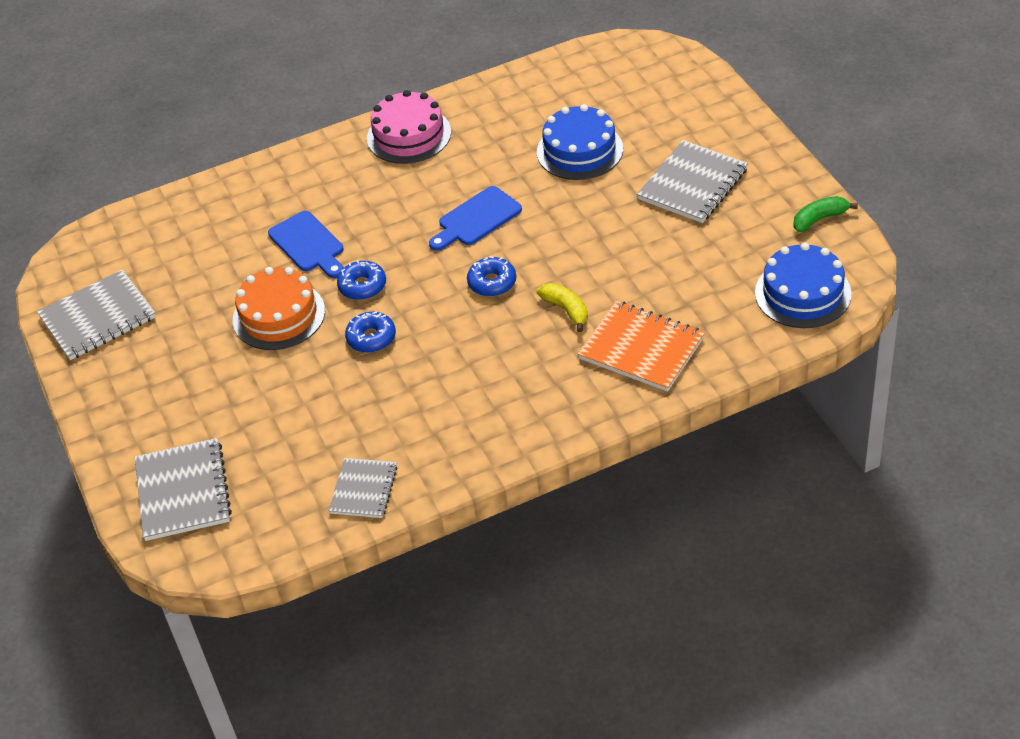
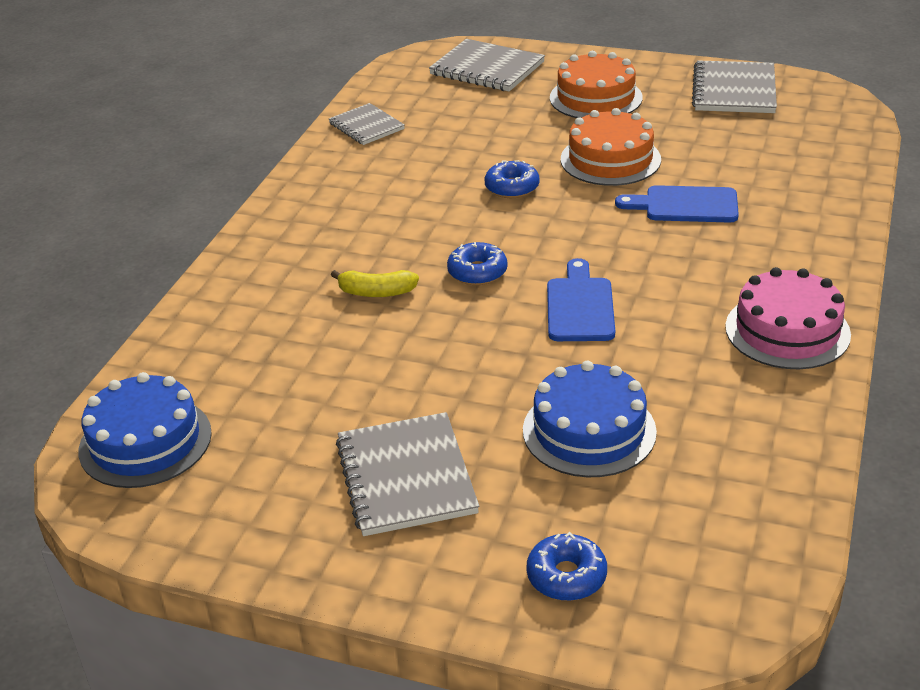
camera: 130 degrees right, 10 degrees down
(181, 386) = (595, 98): none -> orange cake
(362, 286) = (583, 208): blue donut -> blue donut (566, 576)
(641, 348) = (264, 306): orange notebook -> none
(819, 219) = (203, 533): green banana -> none

